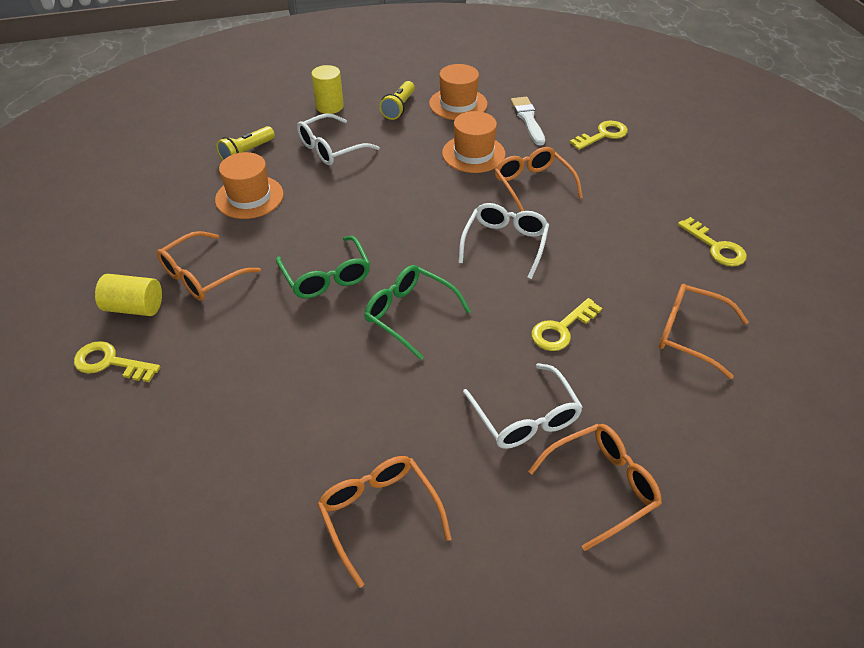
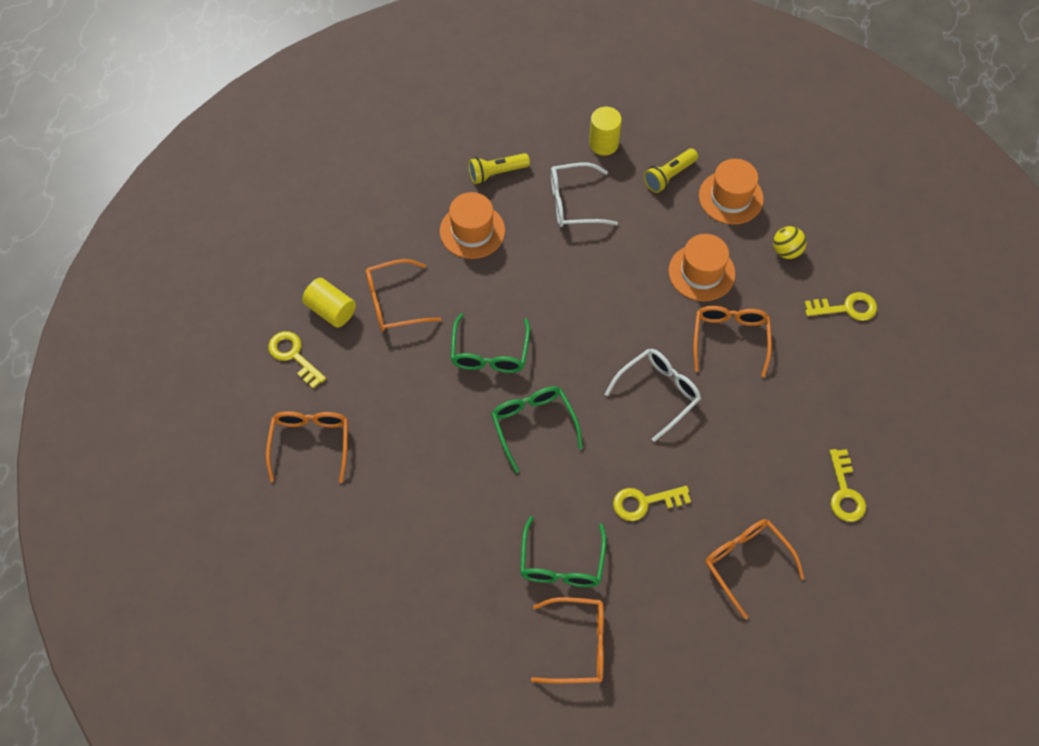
camera: 30 degrees right, 15 degrees up
(379, 515) = (414, 580): orange glasses -> orange glasses (310, 443)
(525, 417) = (561, 563): white glasses -> green glasses
(528, 119) = (786, 251): white brush -> yellow ball

